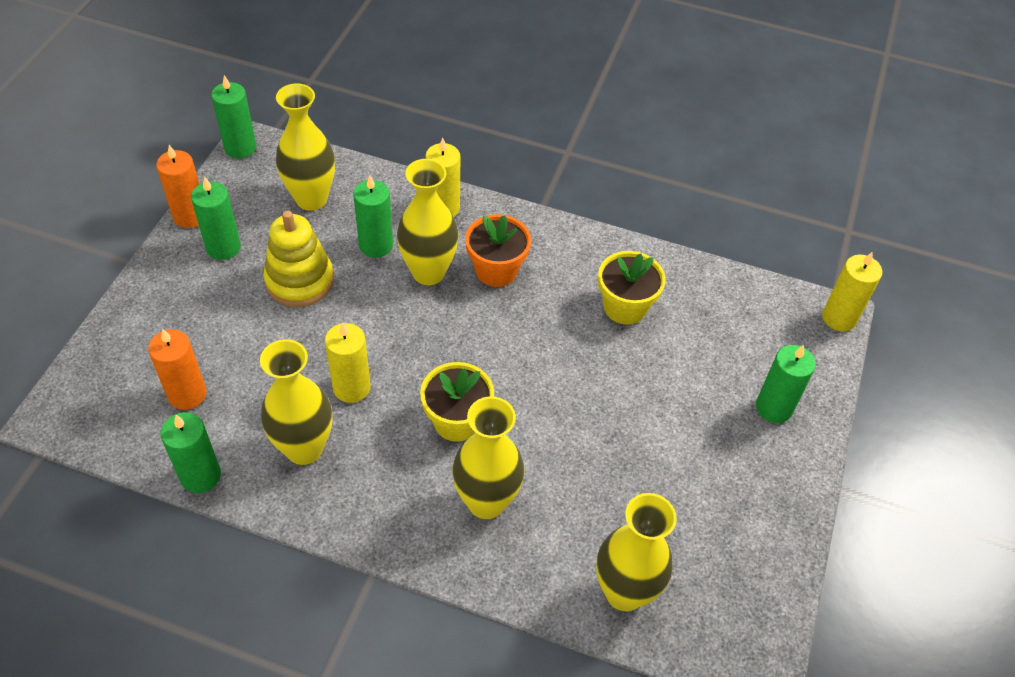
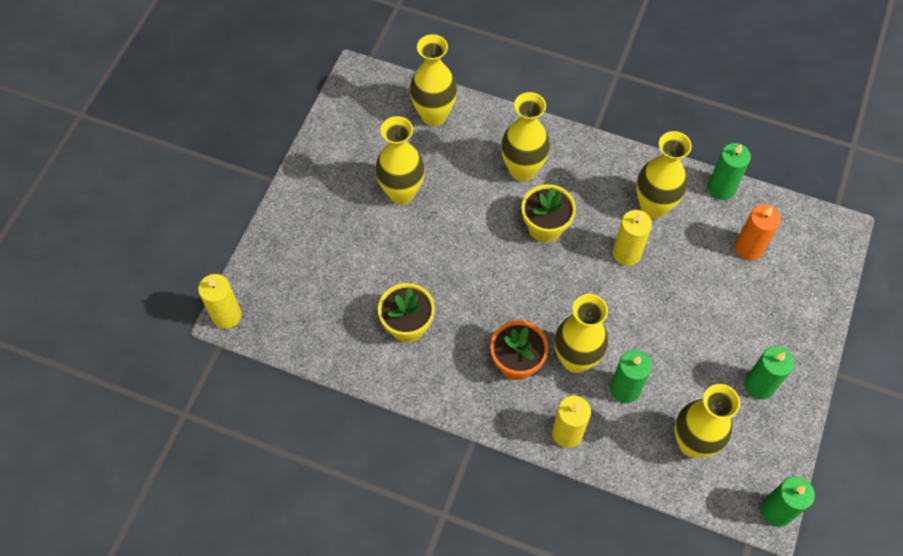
camera: 175 degrees left, 10 degrees up
(190, 216) = (799, 421): orange candle -> none
(299, 281) = (685, 350): yellow stacking toy -> none
(656, 467) = (402, 193): none -> yellow vase
(774, 407) = (304, 237): green candle -> none

